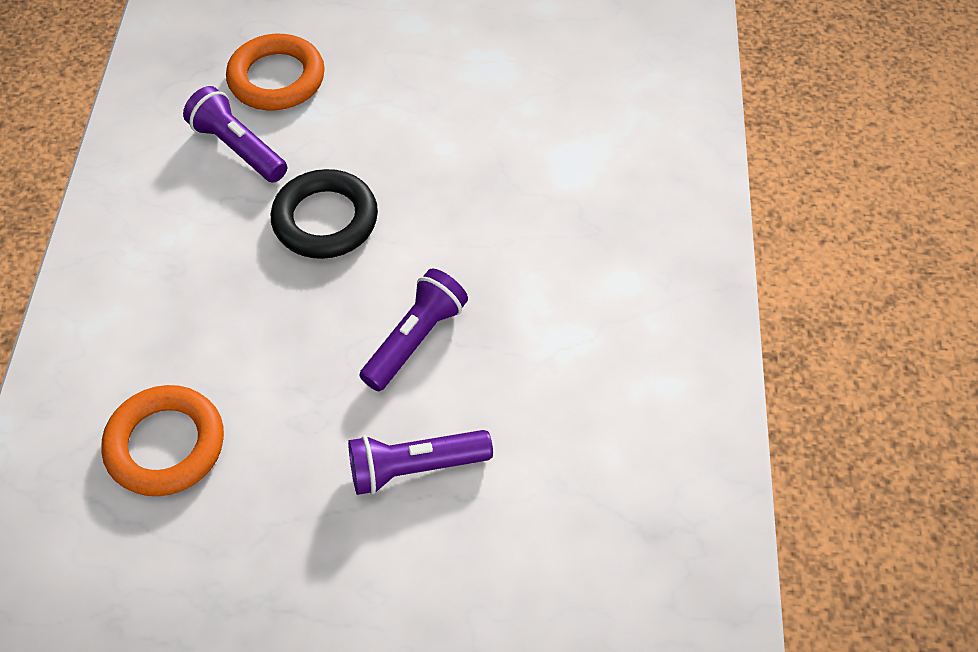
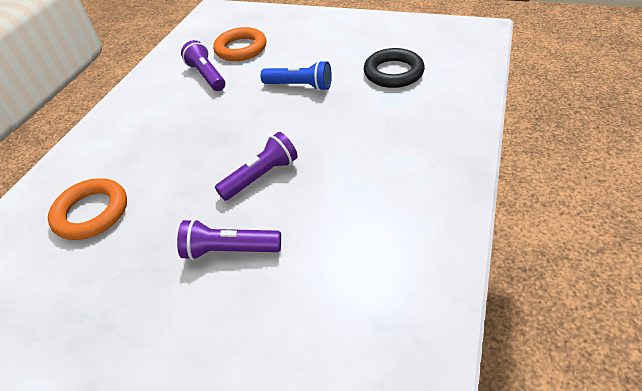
camera: 20 degrees right, 10 degrees down
(325, 219) = (236, 111): black ring -> black ring (393, 72)
(416, 155) = (299, 86): none -> blue flashlight

